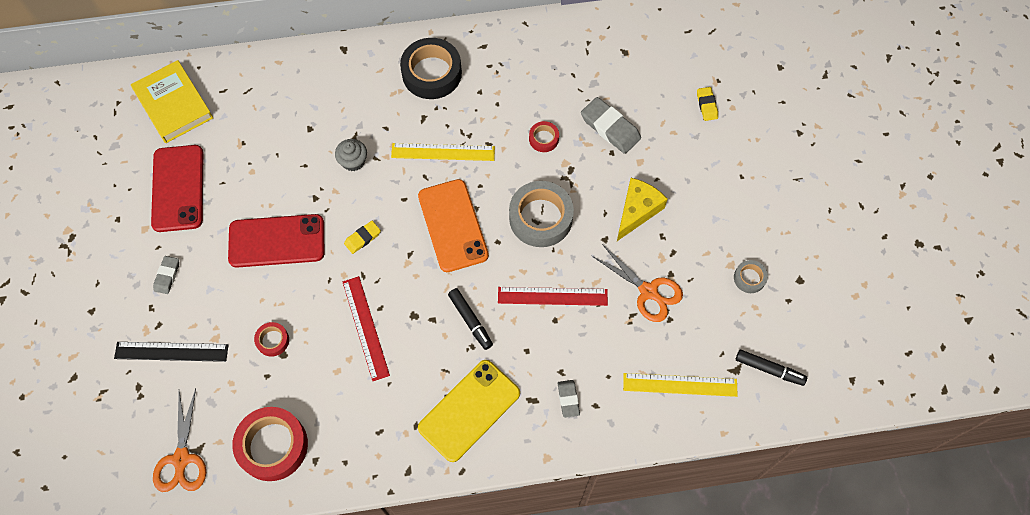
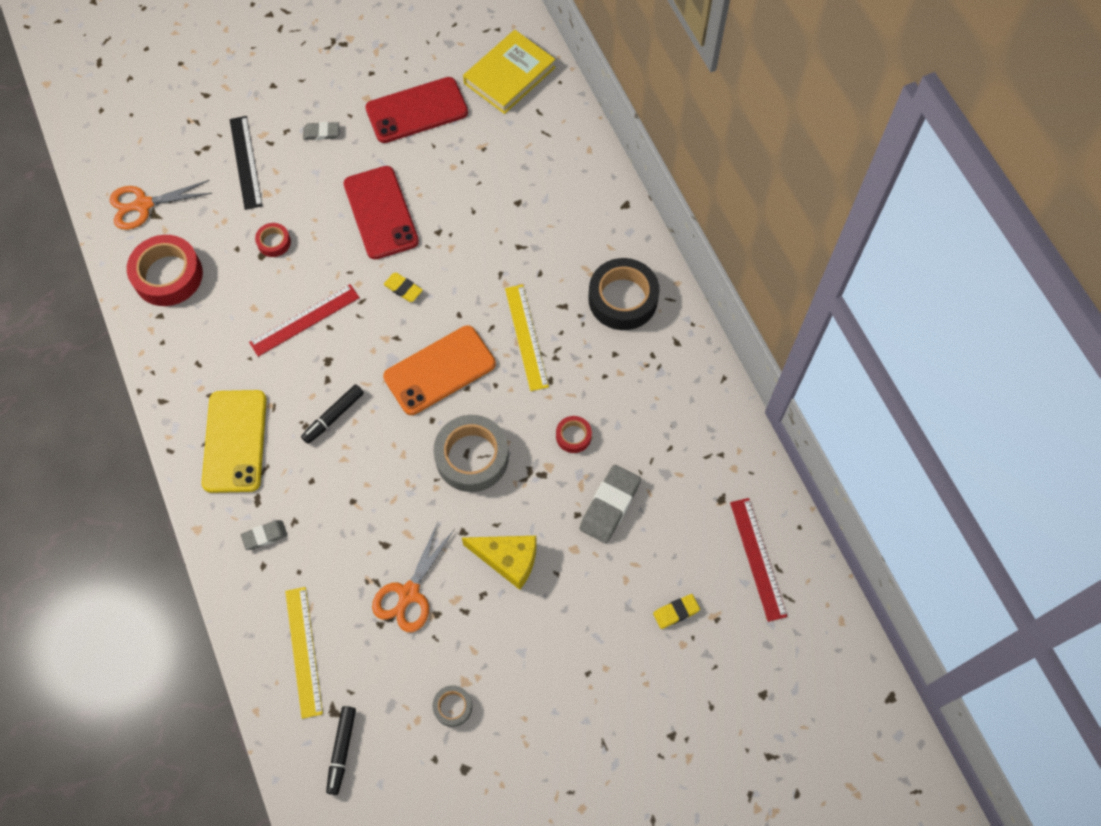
camera: 75 degrees right, 0 degrees up
(353, 161) = (490, 254): grey cupcake -> none
(469, 410) = (234, 441): yellow phone -> yellow phone turned 60 degrees clockwise
(552, 296) = (380, 492): red ruler -> red ruler (757, 558)

